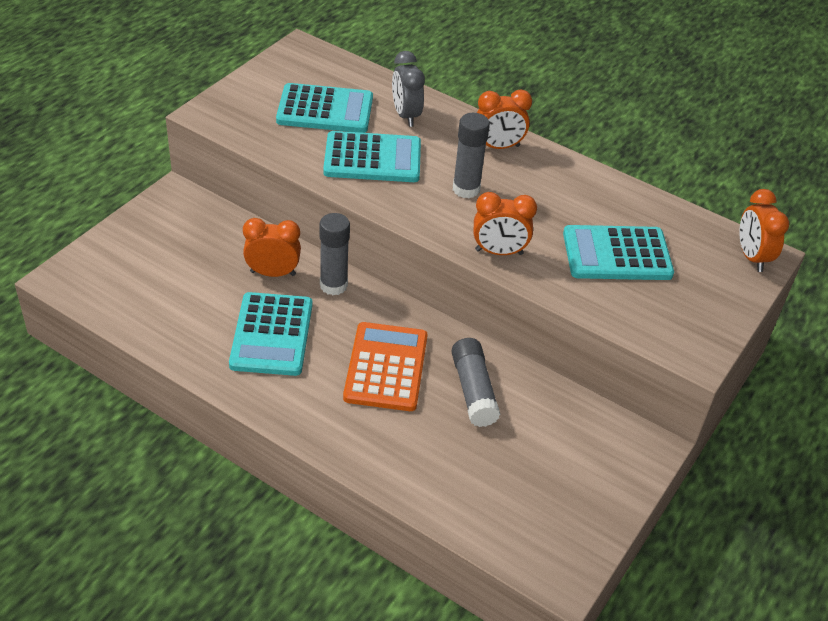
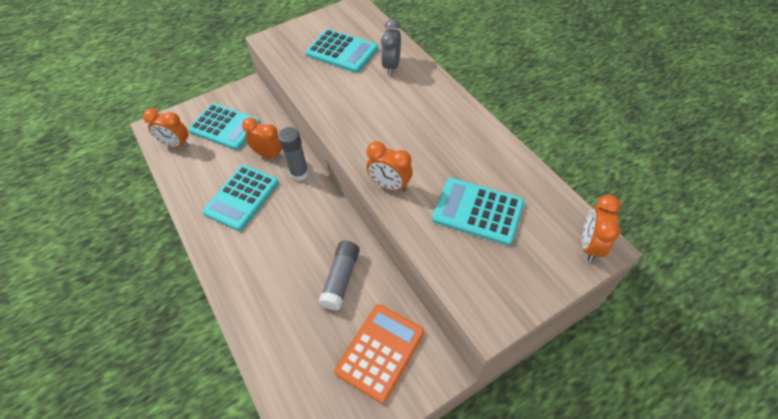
camera: 30 degrees right, 10 degrees up
(372, 158) = (349, 93): turquoise calculator -> turquoise calculator (225, 127)
(386, 367) = (295, 242): orange calculator -> orange calculator (380, 352)
(466, 189) = (397, 130): grey glue stick -> none
(498, 147) = (441, 103): orange clock -> orange clock (176, 144)

